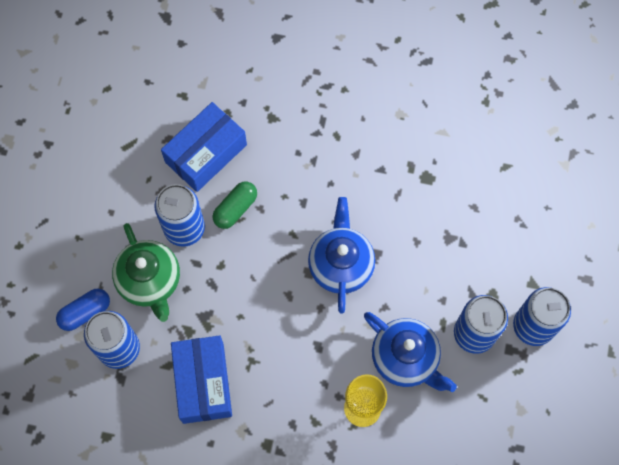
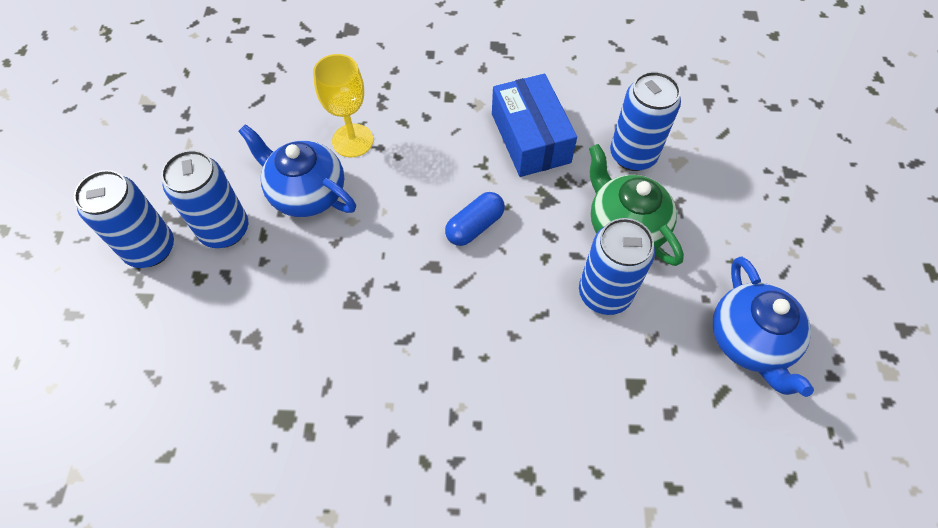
camera: 170 degrees right, 10 degrees down
(85, 312) = (686, 183): blue capsule -> blue capsule (475, 226)
(206, 153) = (609, 400): blue box -> none
(235, 208) = (546, 329): green capsule -> none
(341, 264) = (395, 282): blue teapot -> blue teapot (750, 341)

